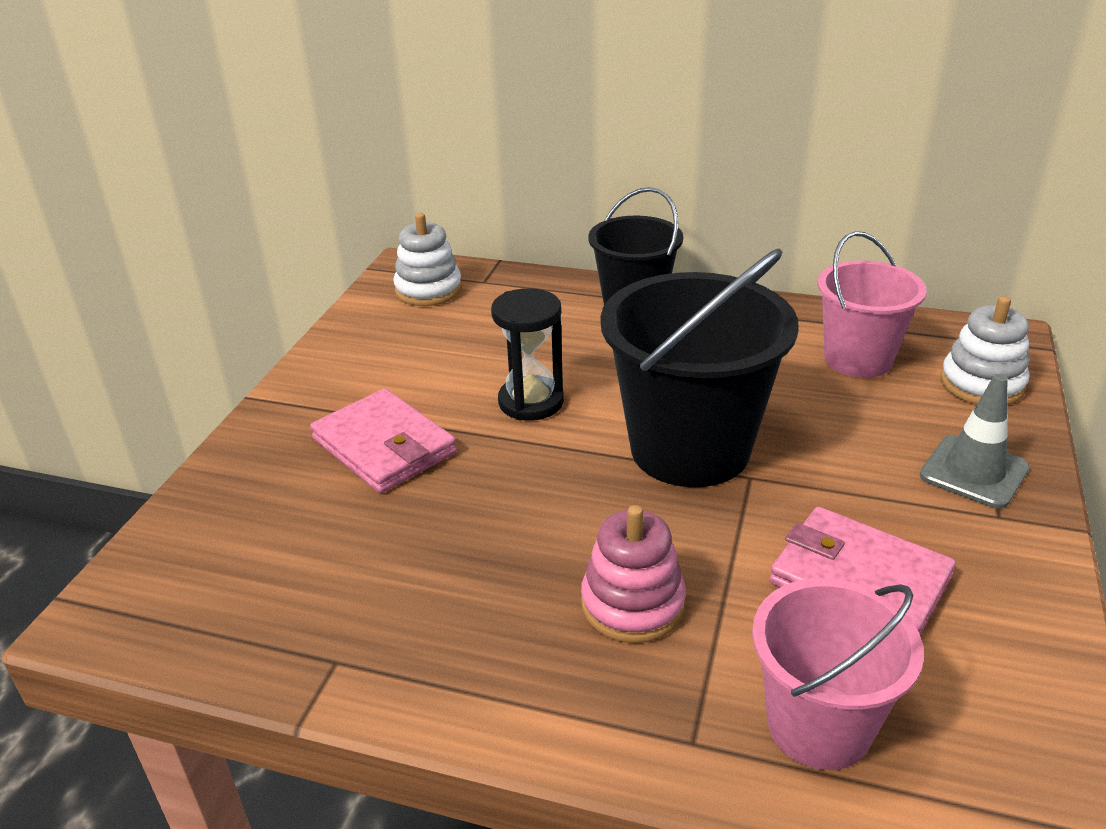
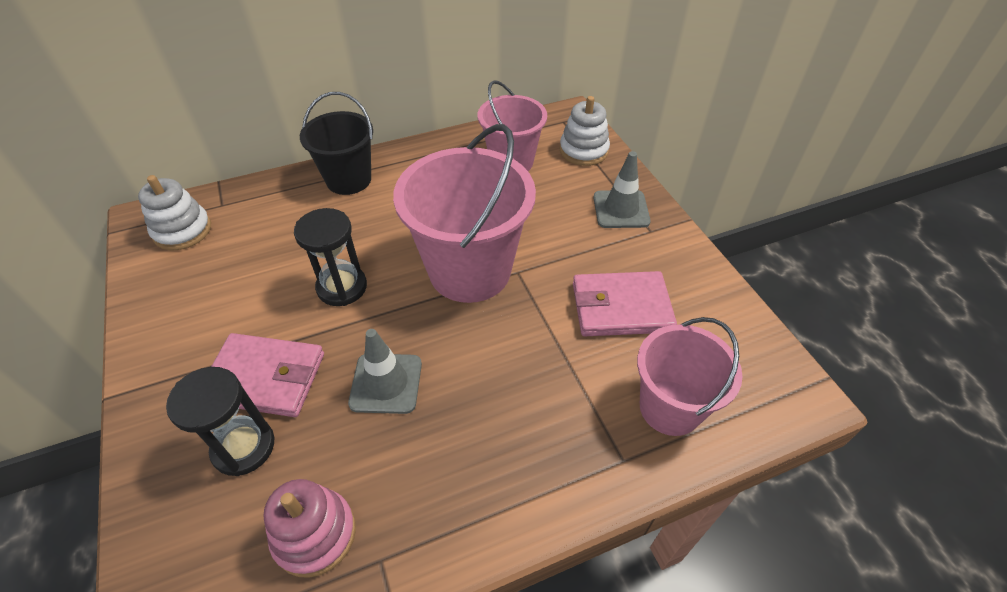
camera: 40 degrees left, 15 degrees up
(312, 493) = (243, 447): none -> black hourglass
(491, 510) = (386, 383): none -> grey traffic cone
(632, 604) = (524, 396): pink stacking toy -> pink stacking toy (315, 534)
(690, 449) = (470, 270): black bucket -> pink bucket

